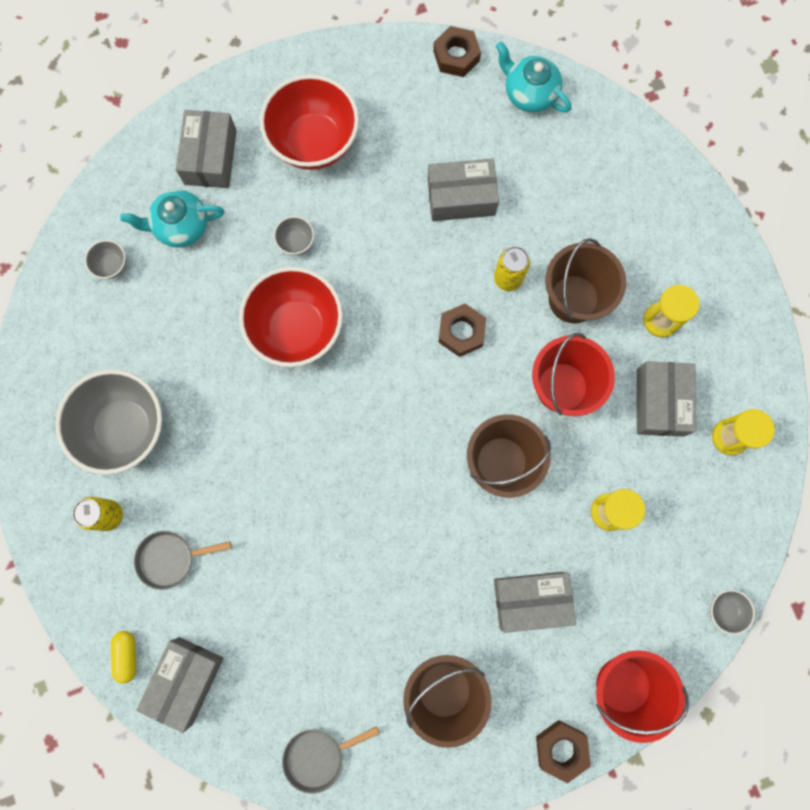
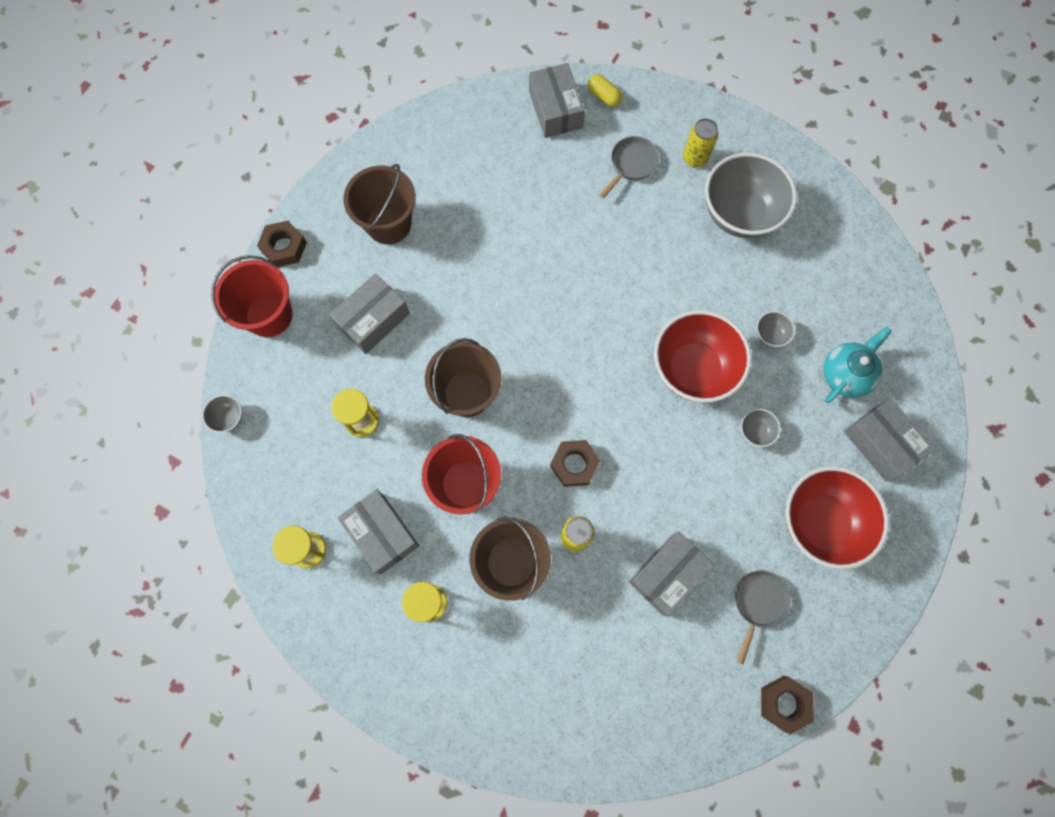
camera: 140 degrees right, 5 degrees down
(111, 265) = (862, 307): grey bowl -> grey bowl (770, 335)
(318, 756) = (437, 131): grey pan -> grey pan (758, 603)
(529, 93) = (694, 721): turquoise teapot -> none

